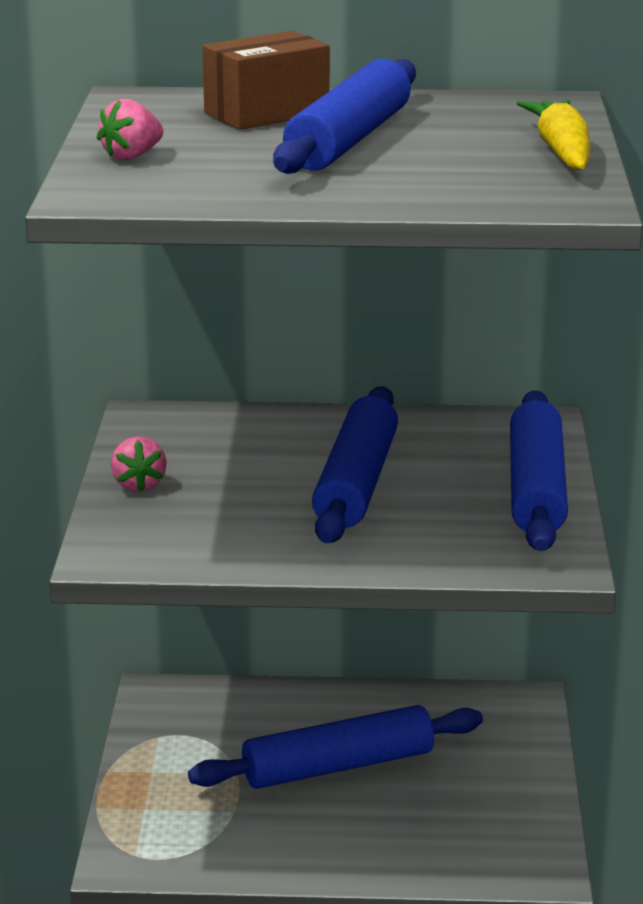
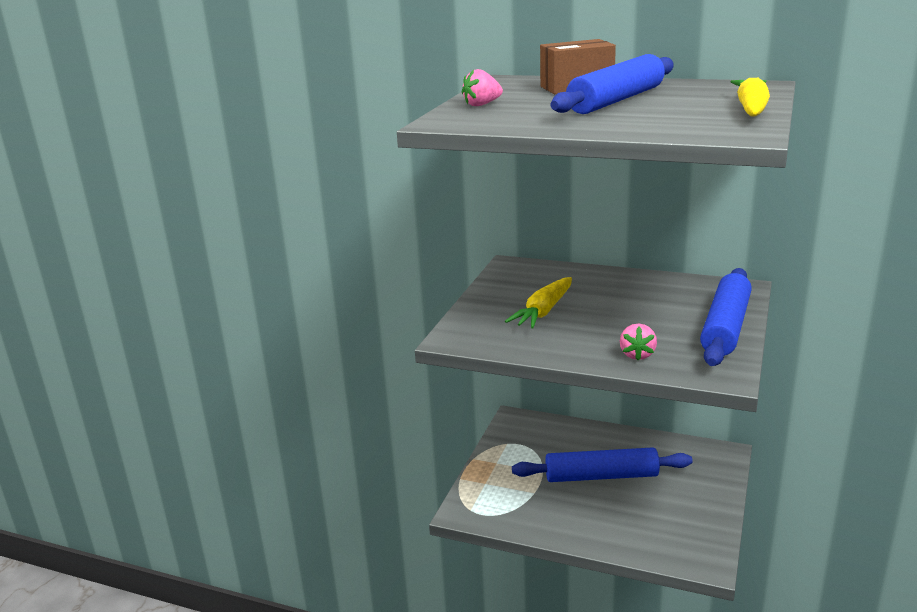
camera: 20 degrees right, 0 degrees up
(139, 484) = (489, 301): pink strawberry -> pink strawberry (637, 355)
(239, 493) = (543, 311): none -> yellow carrot
(356, 483) = (614, 312): blue rolling pin -> none

